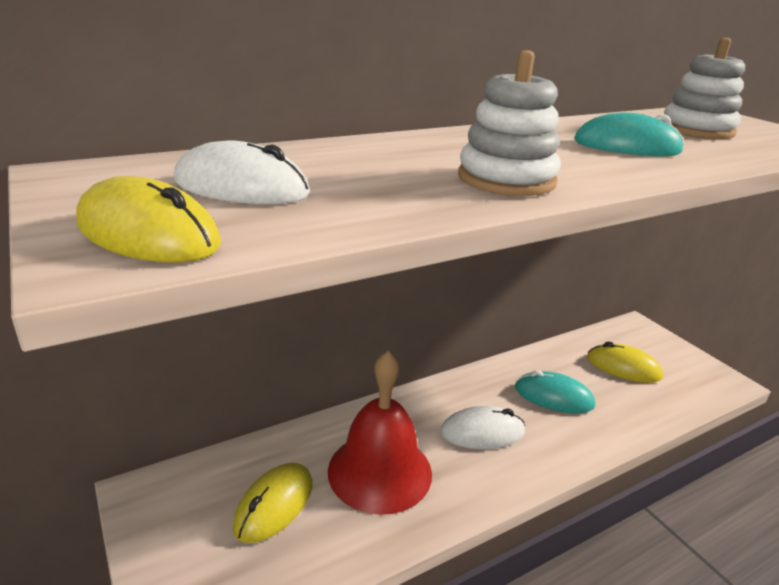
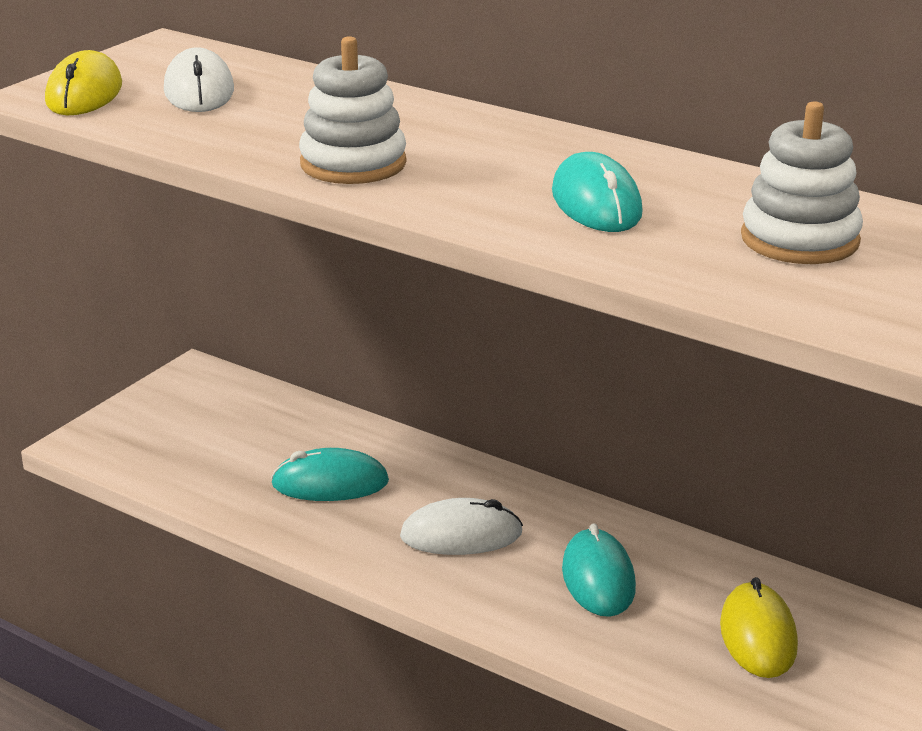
camera: 65 degrees right, 0 degrees up
(274, 505) = (235, 440): yellow mouse -> none
(380, 471) = (330, 483): red bell -> turquoise mouse
(482, 432) = (461, 535): white mouse -> white mouse turned 60 degrees counterclockwise

